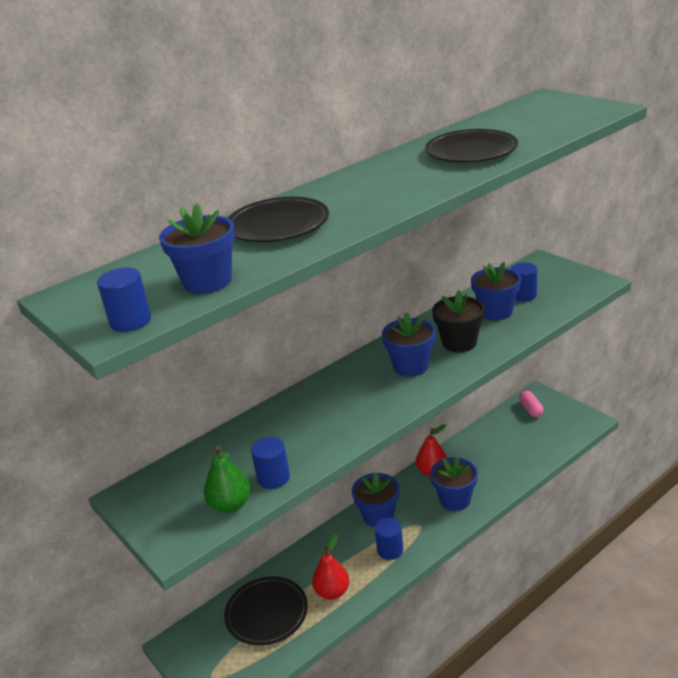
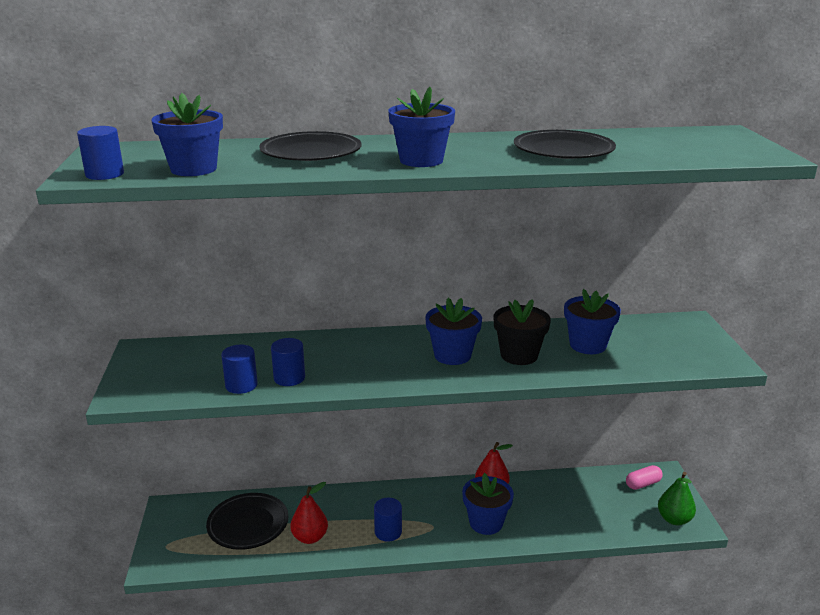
camera: 30 degrees right, 5 degrees down
(230, 505) = (189, 389): green pear -> green pear (674, 519)
(378, 516) = (408, 500): blue flower pot -> blue flower pot (421, 160)
(523, 295) = (633, 342): blue cylinder -> blue cylinder (289, 378)
(531, 409) = (643, 484): pink capsule -> pink capsule turned 45 degrees clockwise

